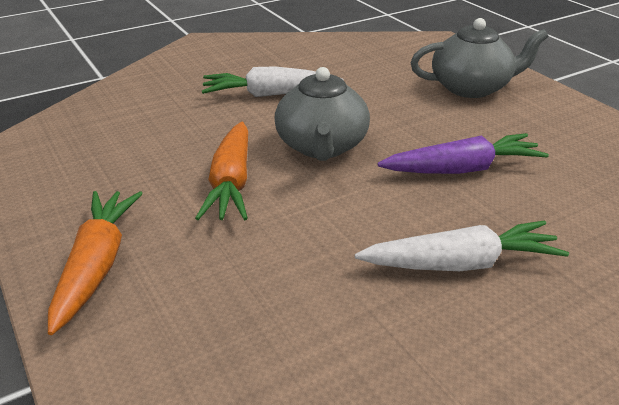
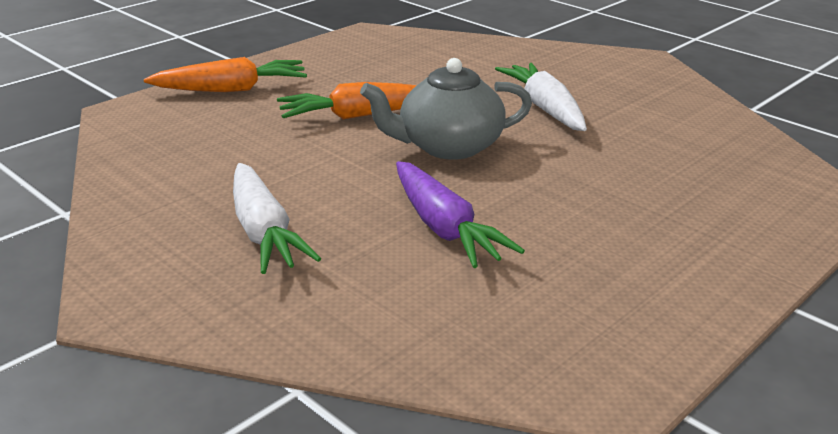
camera: 75 degrees right, 5 degrees down
(471, 88) = (680, 229): grey teapot -> none

